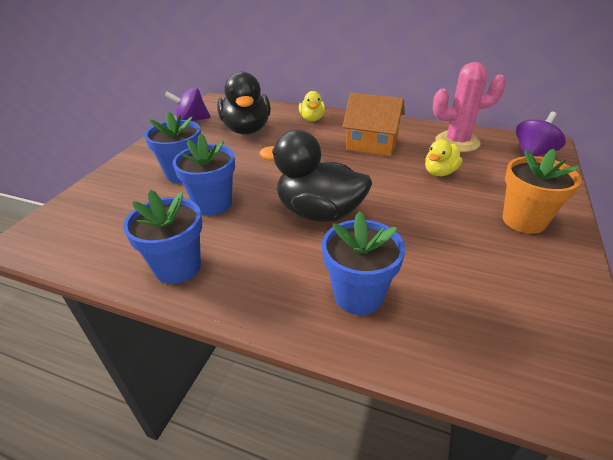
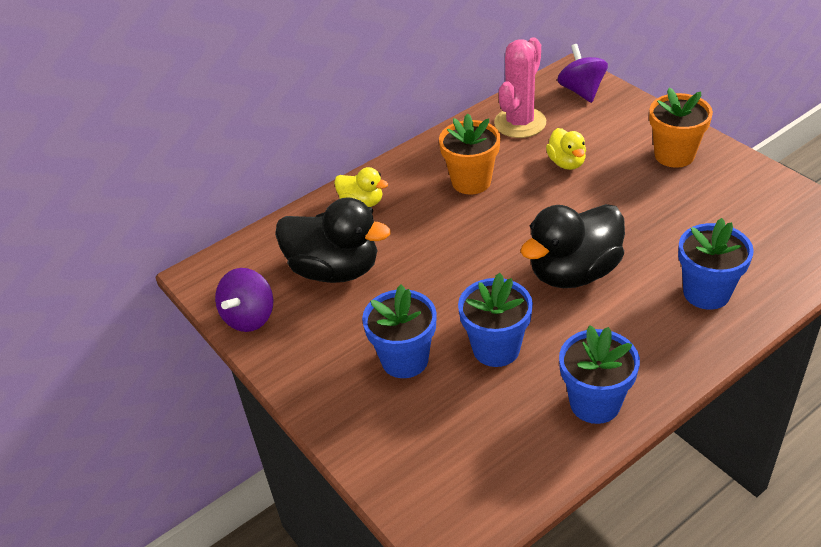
camera: 55 degrees left, 5 degrees up
(372, 144) = (471, 181): orange house -> orange flower pot

